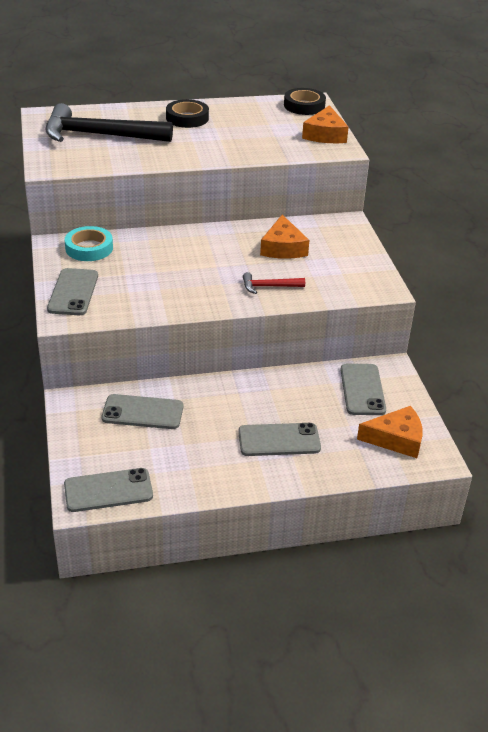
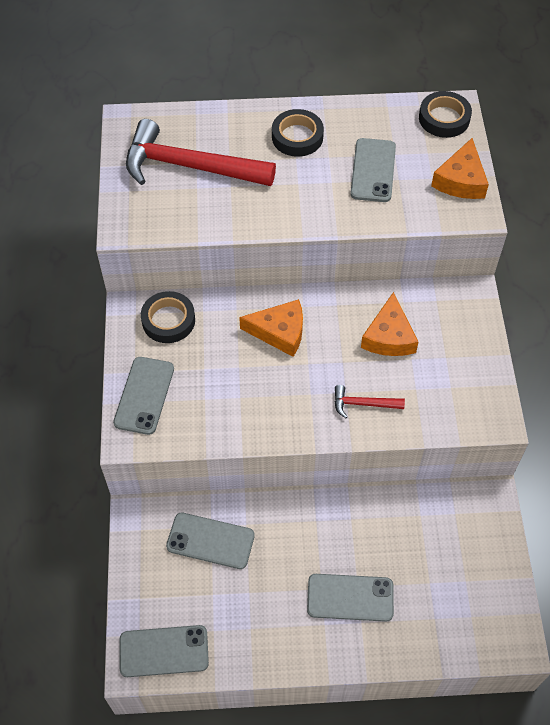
camera: 10 degrees right, 20 degrees up
(89, 248) = (168, 320): turquoise tape -> black tape
(99, 135) = (189, 166): black hammer -> red hammer
(362, 390) = (453, 530): grey phone -> grey phone (373, 170)
(396, 439) = (478, 609): orange cheese -> orange cheese (279, 332)

